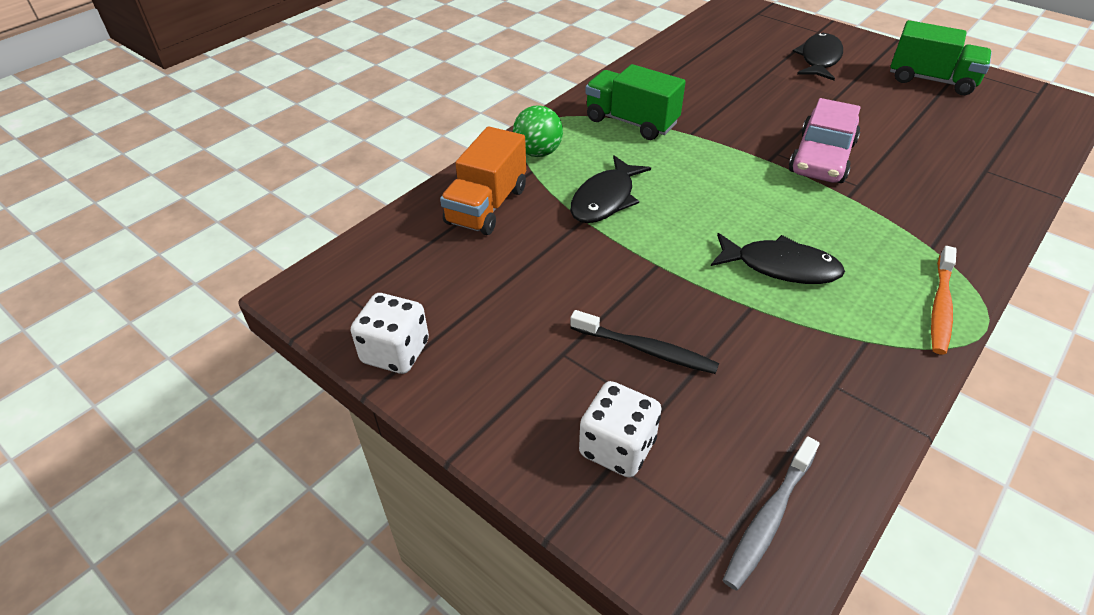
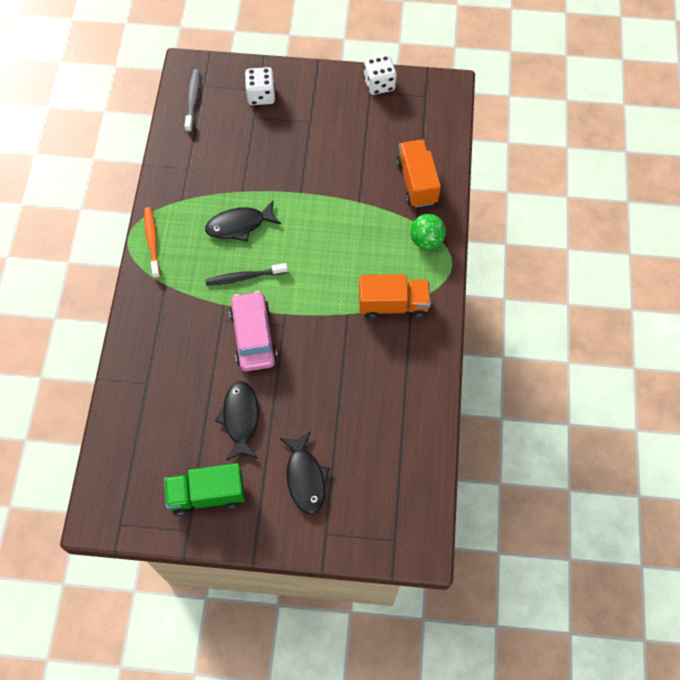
camera: 145 degrees right, 20 degrees up
(605, 199) = (358, 223): black fish -> black fish (240, 418)
(631, 122) = (393, 304): green truck -> orange truck
(646, 349) = (276, 142): black toothbrush -> black toothbrush (244, 277)

